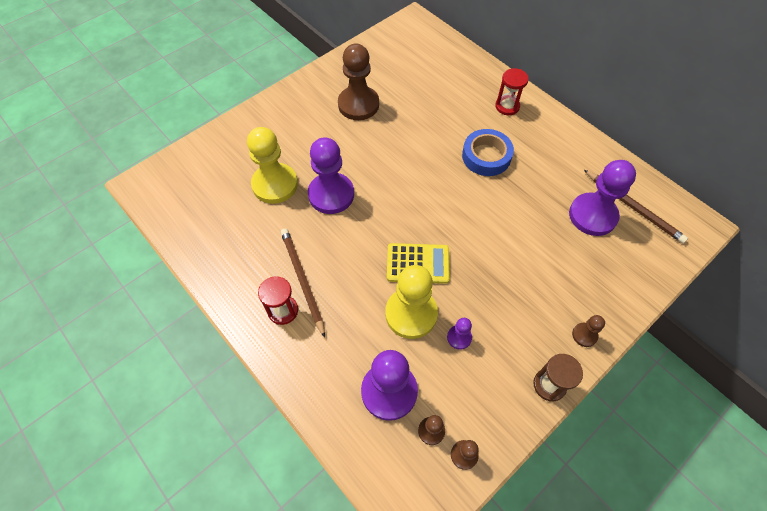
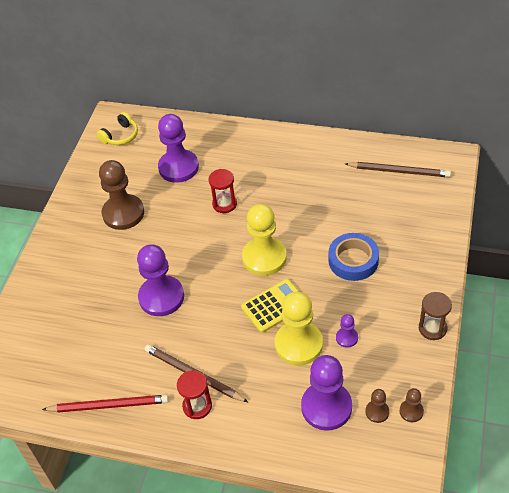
camera: 30 degrees left, 10 degrees down
(217, 260) = (108, 405): none -> red pencil
(275, 184) = (105, 318): yellow pawn -> yellow pawn (264, 258)
(407, 39) = (120, 136): none -> yellow headphones
(486, 156) = (263, 195): blue tape -> blue tape (353, 260)
(507, 106) = (249, 147): red hourglass -> red hourglass (224, 204)
(584, 335) = (431, 280): brown pawn -> none
(592, 215) = (375, 194): purple pawn -> purple pawn (178, 167)

